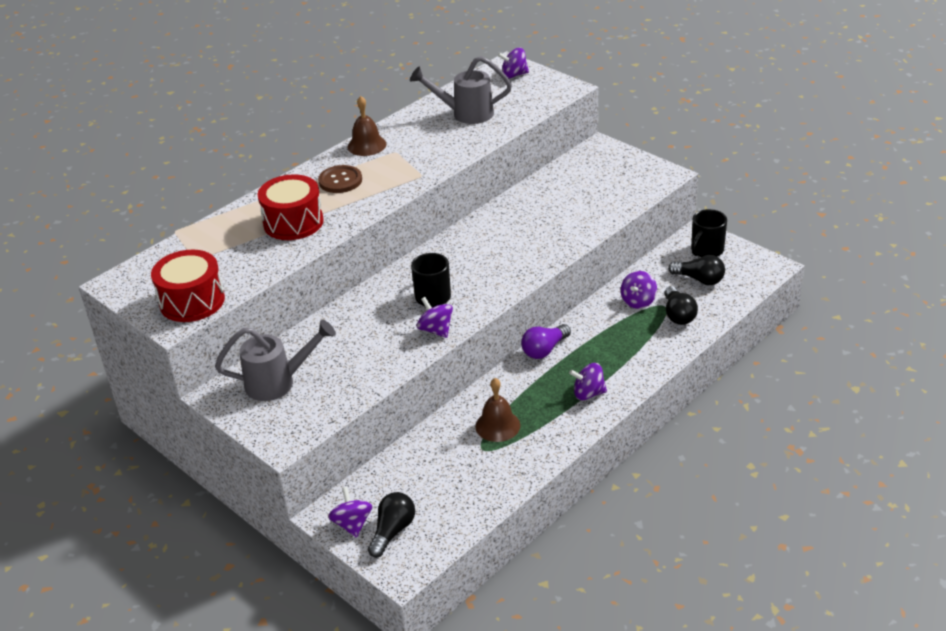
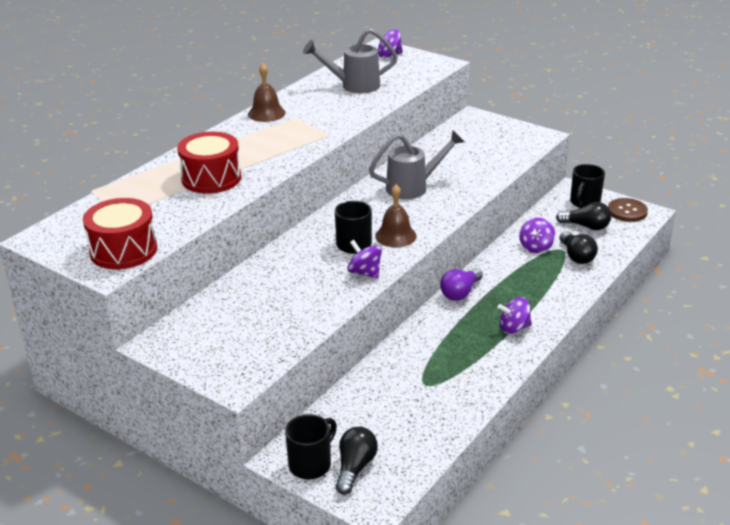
camera: 10 degrees left, 5 degrees down
(279, 382) = (217, 328): grey watering can -> grey watering can (414, 187)
(340, 181) = (249, 142): brown button -> brown button (627, 211)
(352, 524) = (311, 464): purple spinning top -> black mug
(497, 425) = (434, 362): brown bell -> brown bell (395, 236)

